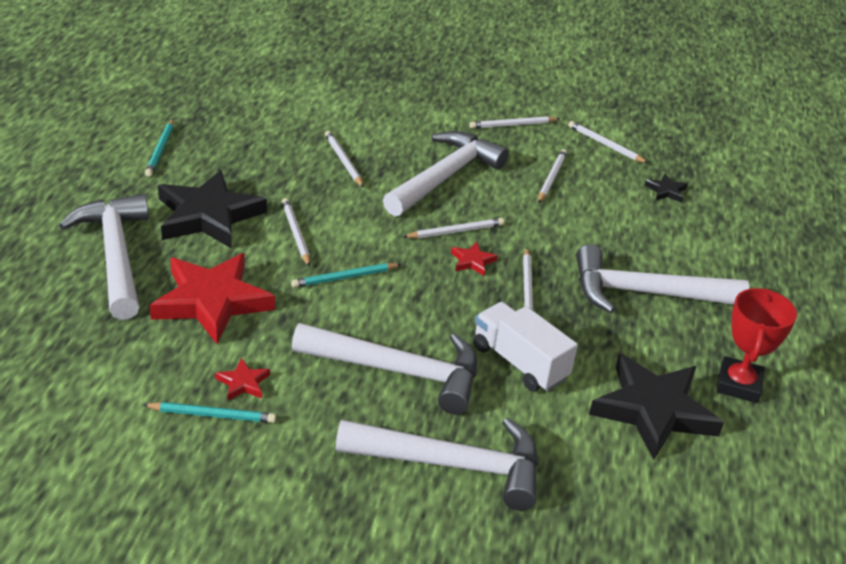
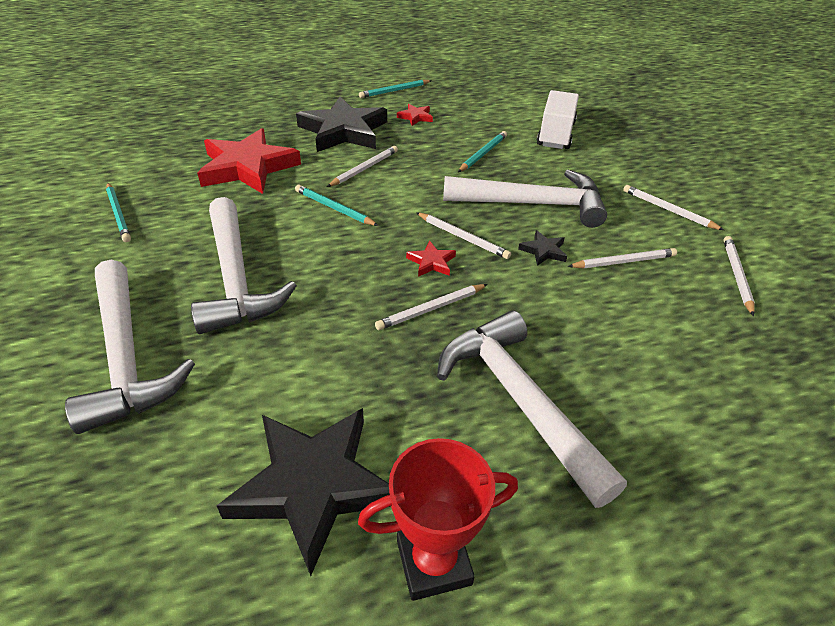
camera: 60 degrees right, 5 degrees up
(115, 255) = (263, 119): white hammer -> none
(243, 383) = (164, 213): red star -> red star (415, 117)
(343, 161) = (483, 154): white pencil -> turquoise pencil
(519, 362) = (309, 346): white truck -> white truck (555, 134)
(666, 191) = (729, 350): black star -> black star (543, 251)

